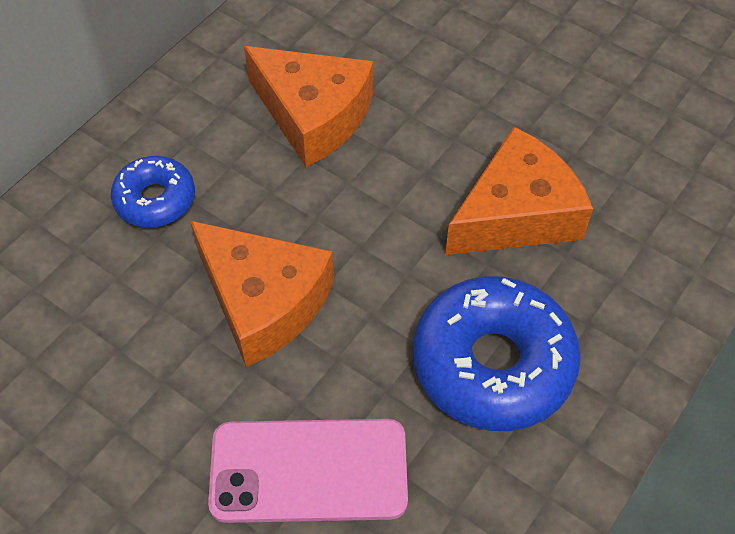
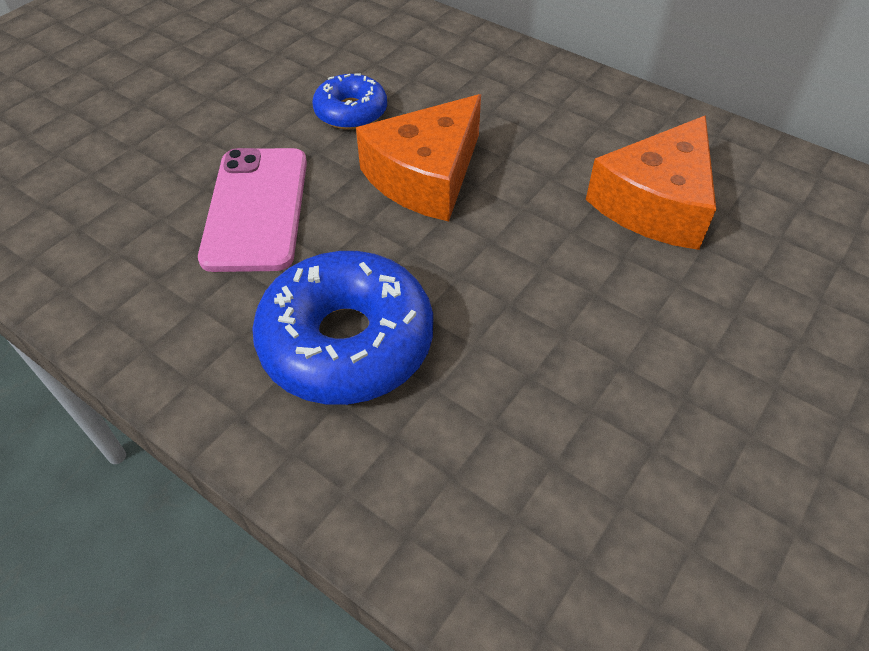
camera: 90 degrees right, 5 degrees down
(155, 199) = (531, 108): blue donut -> blue donut (351, 112)
(516, 214) = (547, 376): orange cheese -> none

